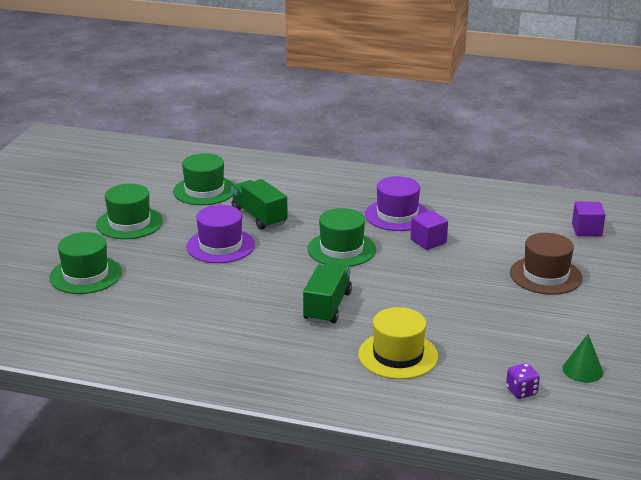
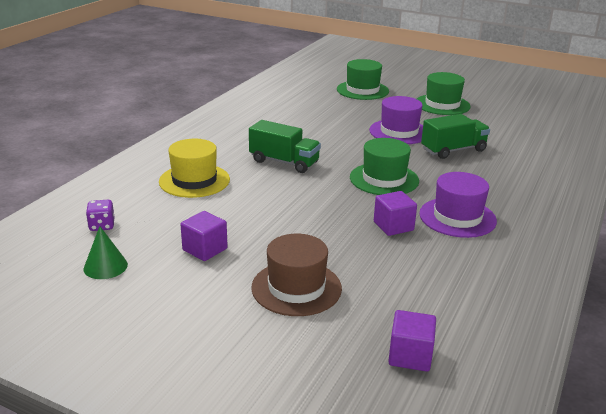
camera: 100 degrees right, 0 degrees up
(204, 191) = (506, 132): green hat -> none
(522, 324) = (205, 249): none -> purple cube

